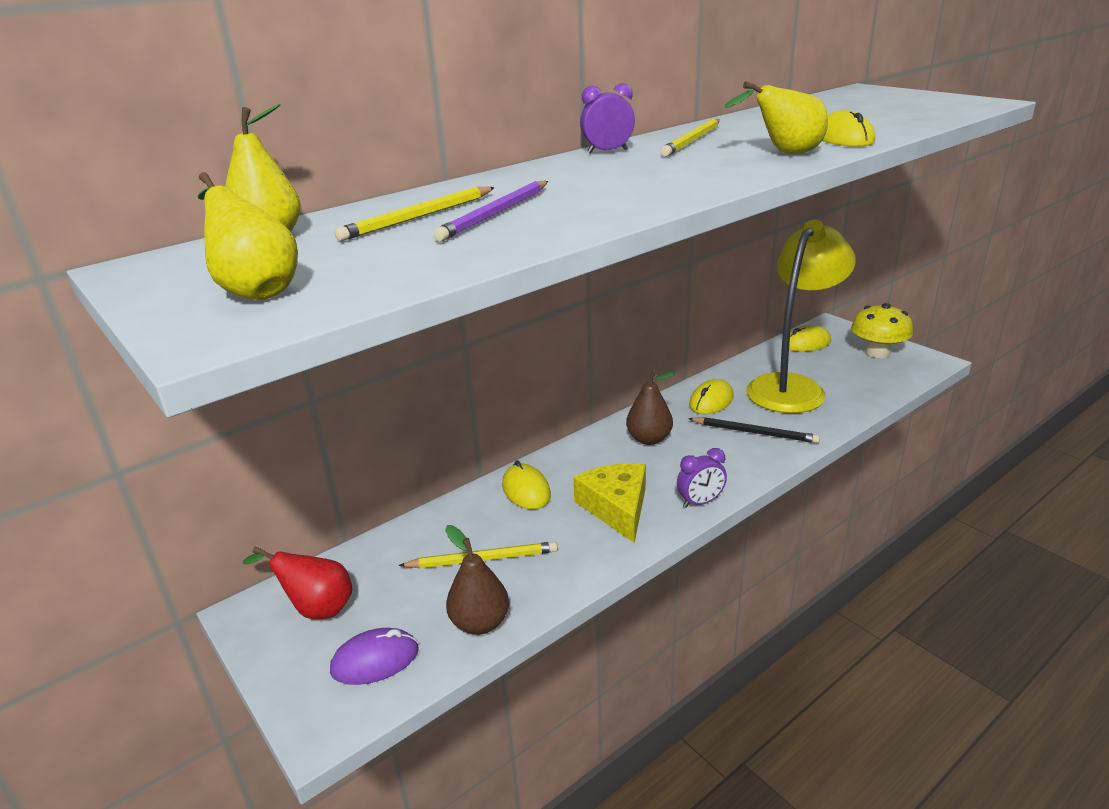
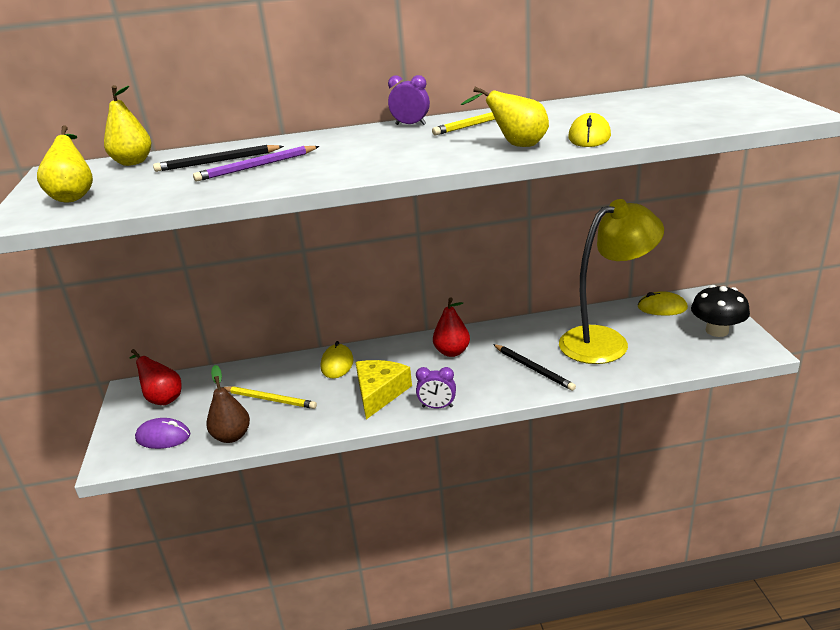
camera: 30 degrees right, 0 degrees up
(418, 217) = (217, 161): yellow pencil -> black pencil
(649, 439) = (452, 352): brown pear -> red pear
(711, 401) = (528, 336): yellow mouse -> none
(877, 352) = (717, 331): yellow mushroom -> black mushroom

